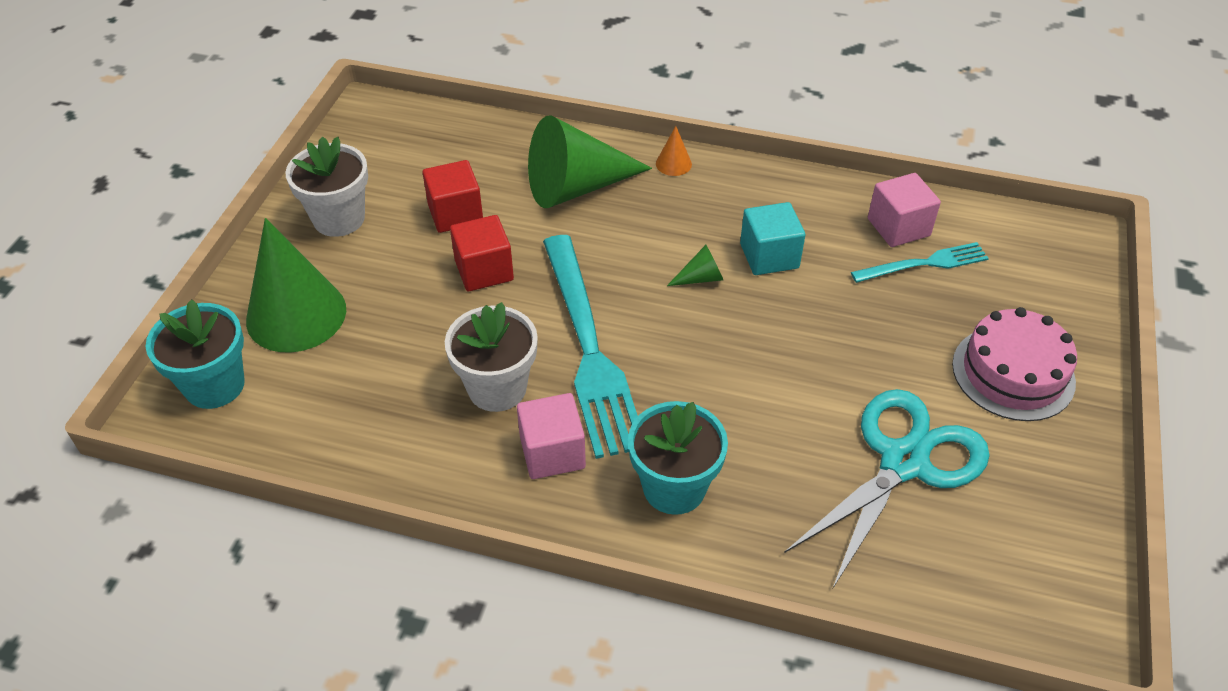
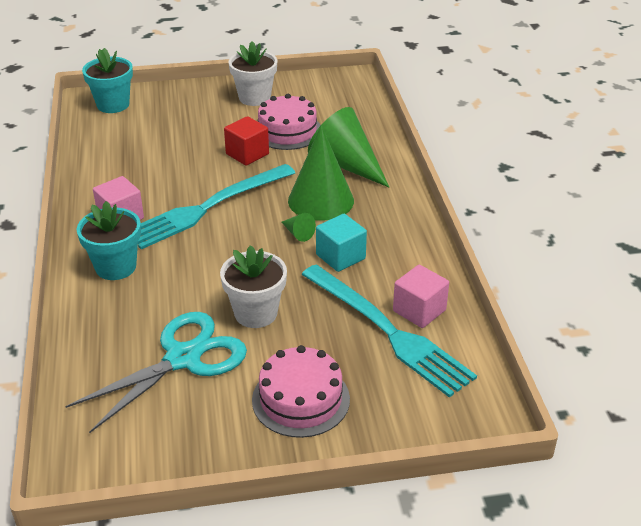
camera: 65 degrees right, 10 degrees down
(296, 314) = (174, 109): green cone -> green cone (321, 200)
(455, 214) = (287, 131): red cube -> pink cake
(497, 388) = (158, 185): white flower pot -> white flower pot (256, 313)
(673, 164) = (401, 194): orange cone -> none
(903, 462) = (183, 358): turquoise scissors -> turquoise scissors turned 60 degrees counterclockwise
(924, 264) = (388, 331): turquoise fork -> turquoise fork, size x1.91

